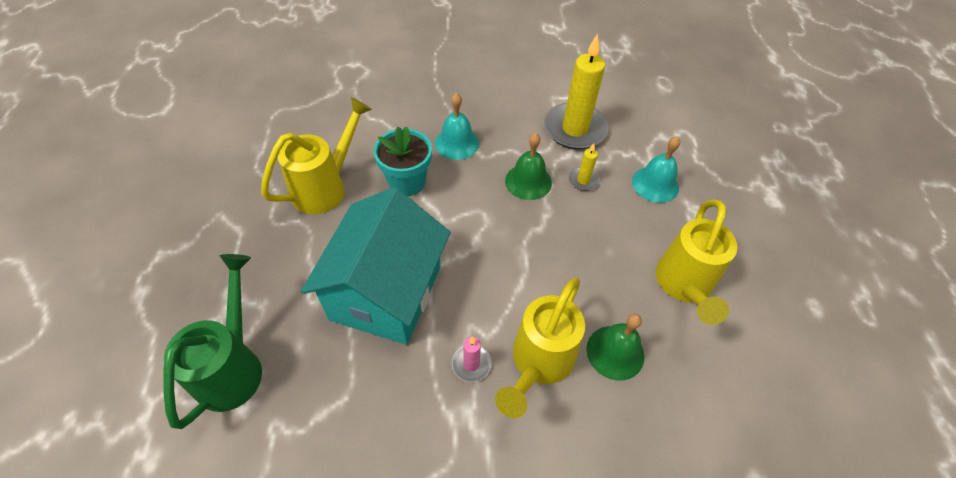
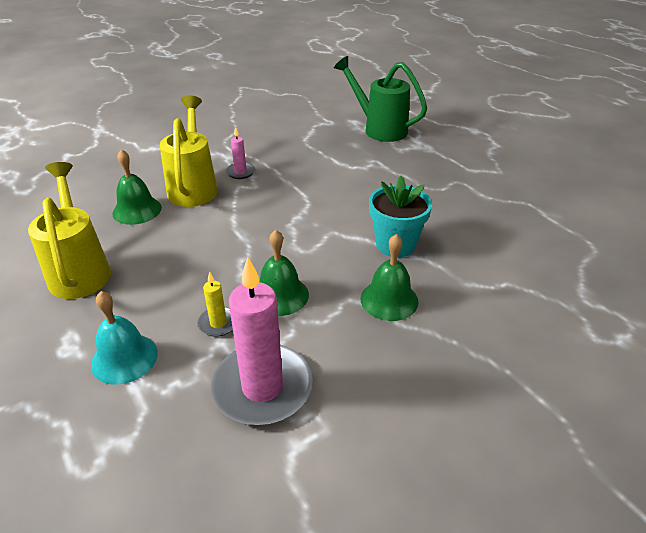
camera: 150 degrees right, 15 degrees down
(234, 365) = (379, 129): green watering can -> green watering can turned 150 degrees clockwise
(326, 187) = (455, 214): yellow watering can -> none
(386, 292) = (330, 180): turquoise house -> none
(457, 143) = (389, 300): turquoise bell -> green bell
(575, 129) = (262, 387): yellow candle -> pink candle

